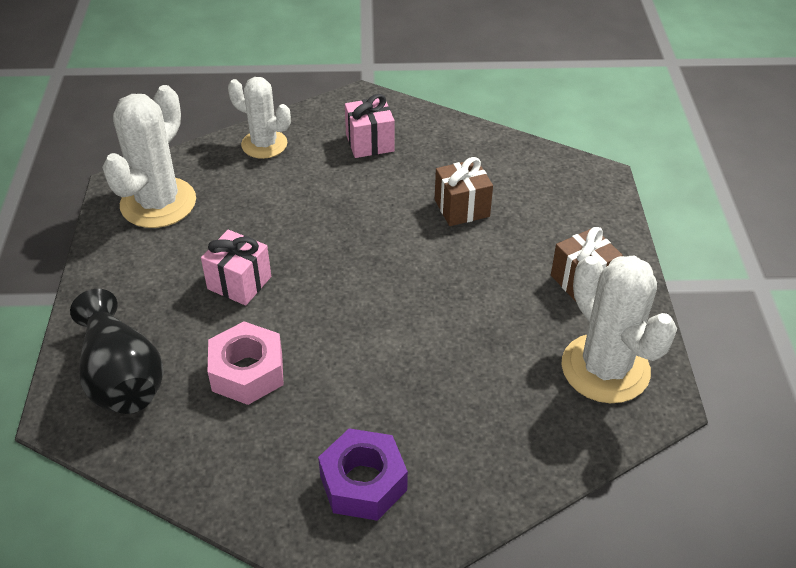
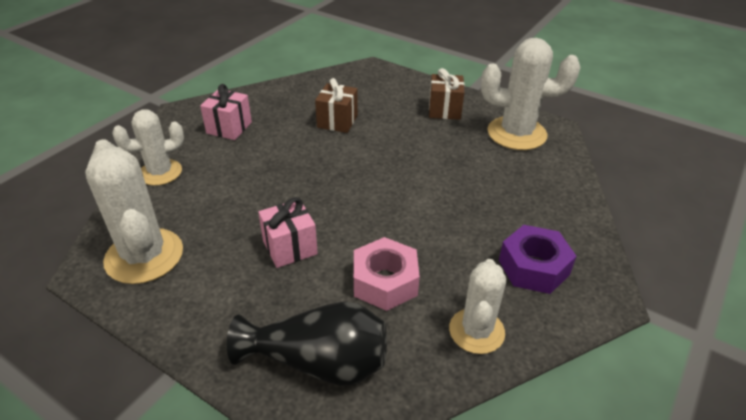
camera: 55 degrees left, 5 degrees down
(234, 471) = (476, 331): none -> white cactus

